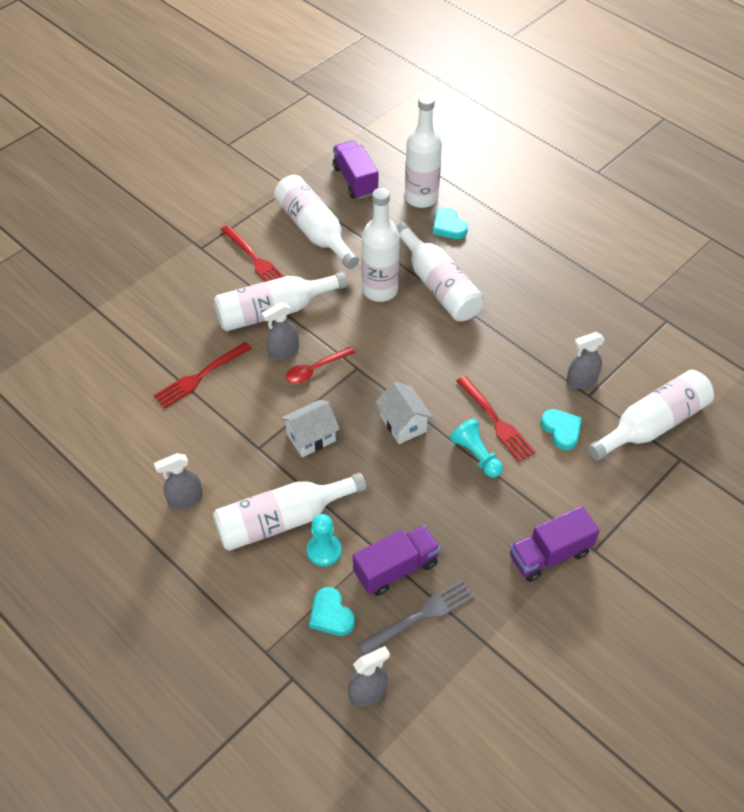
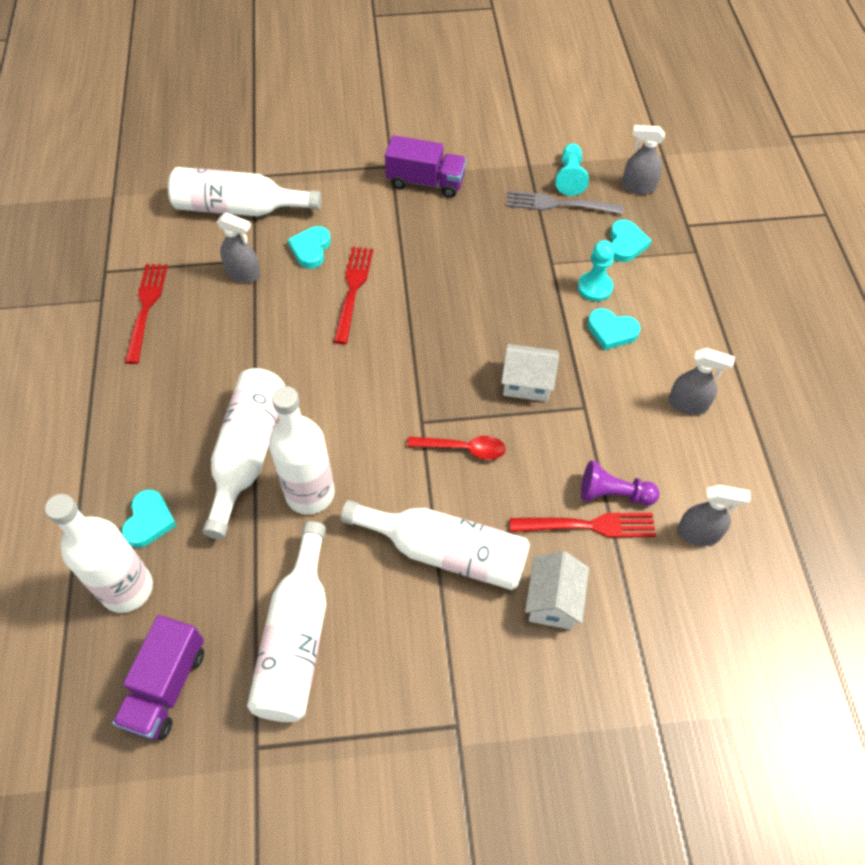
camera: 140 degrees left, 5 degrees up
(197, 404) = (613, 494): none -> purple pawn
(255, 259) = (405, 649): red fork -> red fork (146, 308)
(282, 520) = (611, 331): white bottle -> turquoise heart
(283, 352) = (478, 492): grey spray bottle -> grey spray bottle (698, 533)
(396, 568) = (548, 242): purple truck -> none
(403, 424) = (433, 340): white house -> white house (553, 601)
(476, 455) = (400, 276): turquoise pawn -> turquoise pawn (570, 177)

